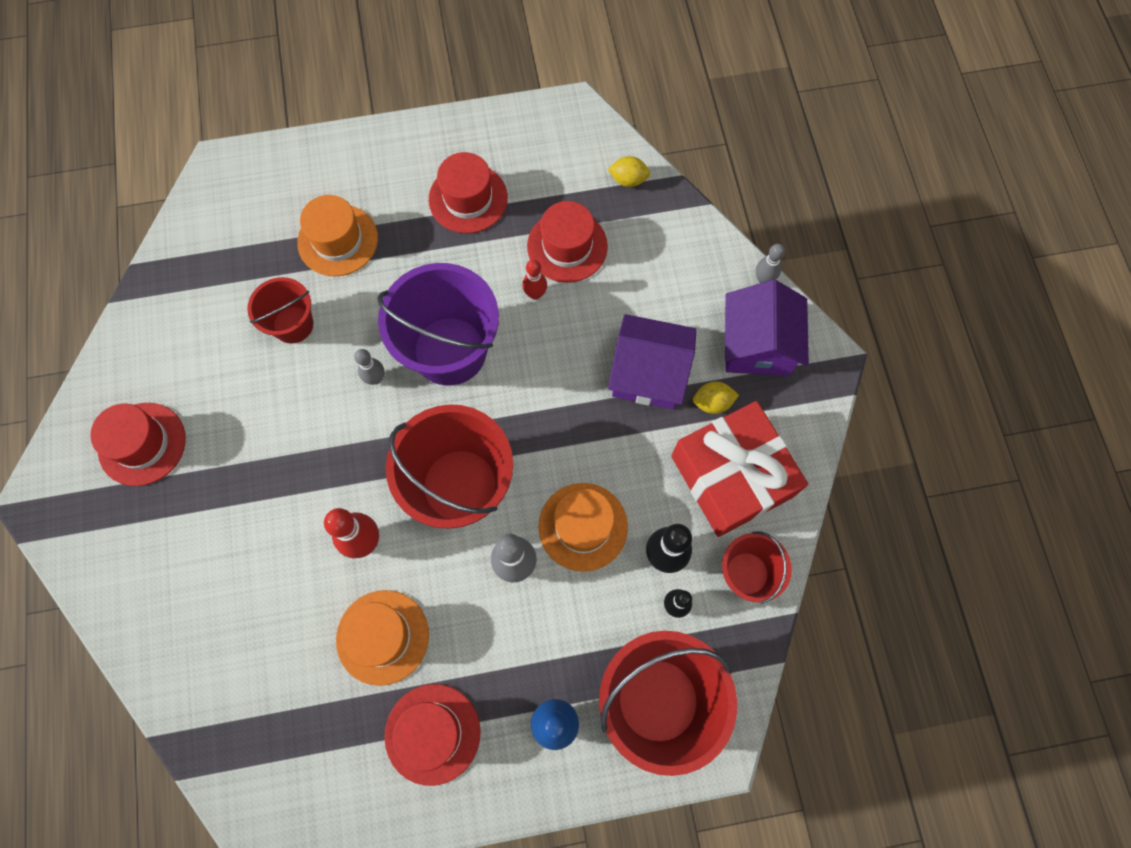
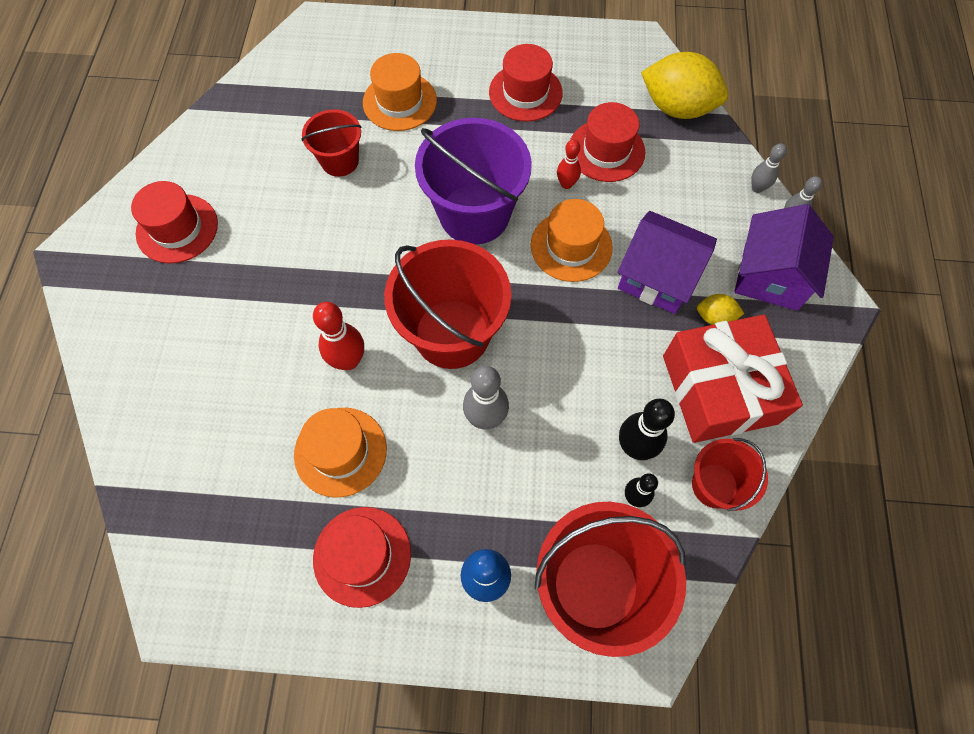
camera: 15 degrees right, 5 degrees down
(375, 378) = (400, 222): grey bowling pin -> grey bowling pin (757, 188)
(583, 526) = (560, 399): orange hat -> orange hat (571, 246)
(628, 180) = (677, 108): yellow lemon -> yellow lemon, size x2.14

